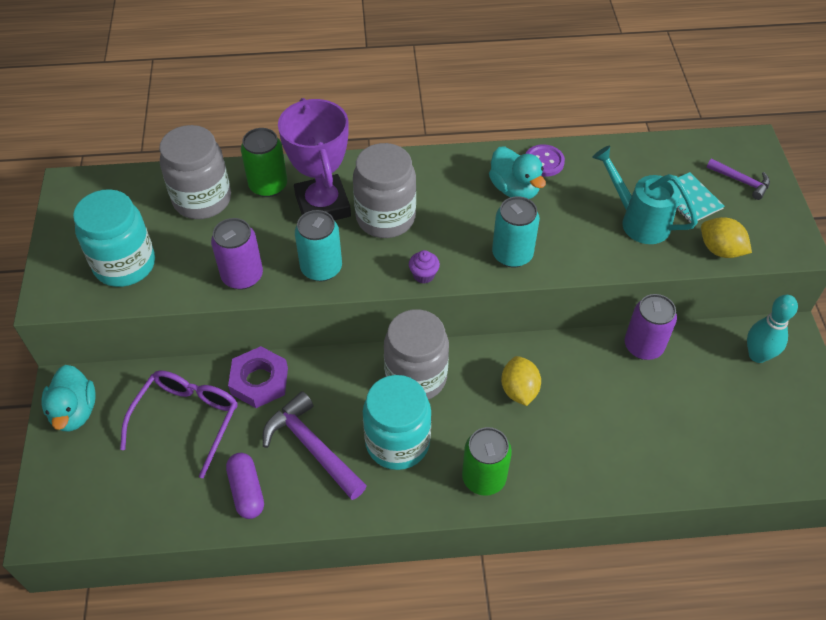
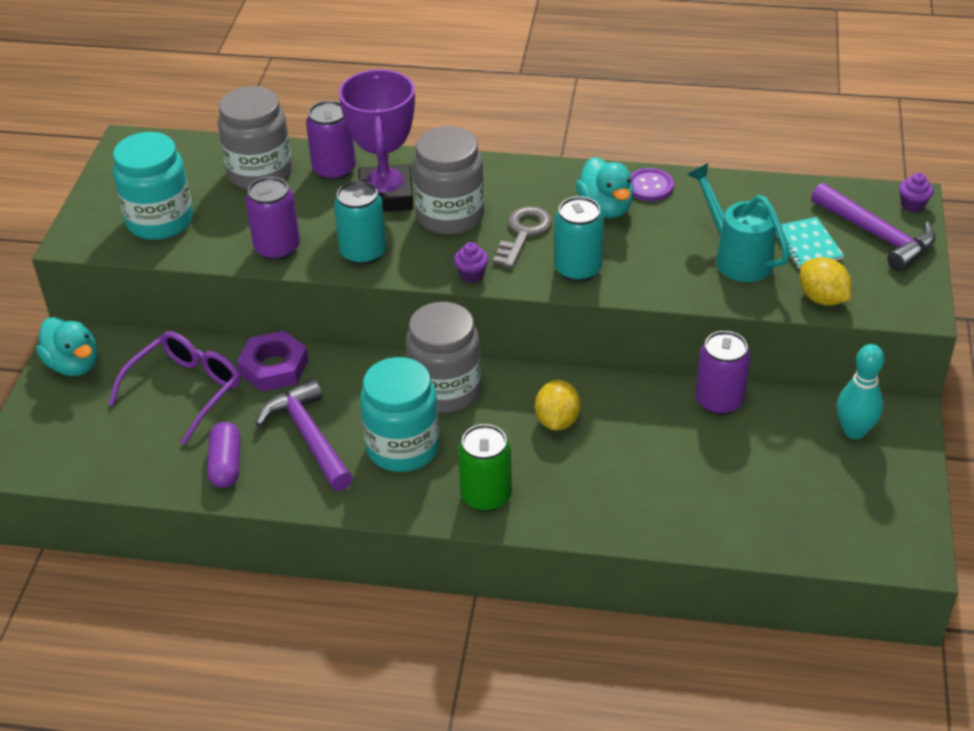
camera: 15 degrees right, 10 degrees down
(75, 412) = (74, 365): turquoise duck -> turquoise duck turned 45 degrees counterclockwise
(268, 186) = (334, 170): green can -> purple can
(454, 226) = (523, 234): none -> grey key
(741, 181) = (877, 235): purple hammer -> purple hammer, size x1.76
(758, 148) = (912, 205): none -> purple cupcake

